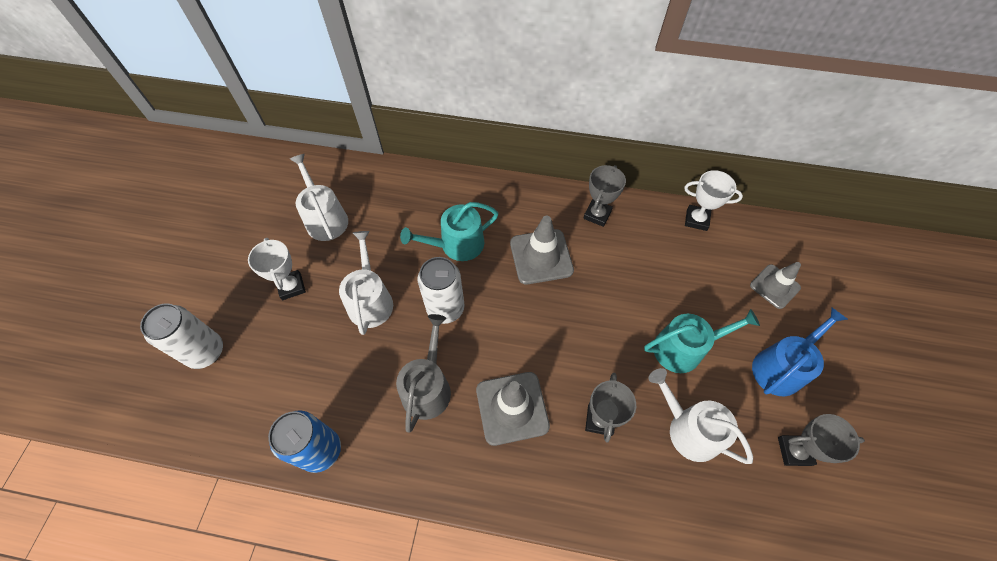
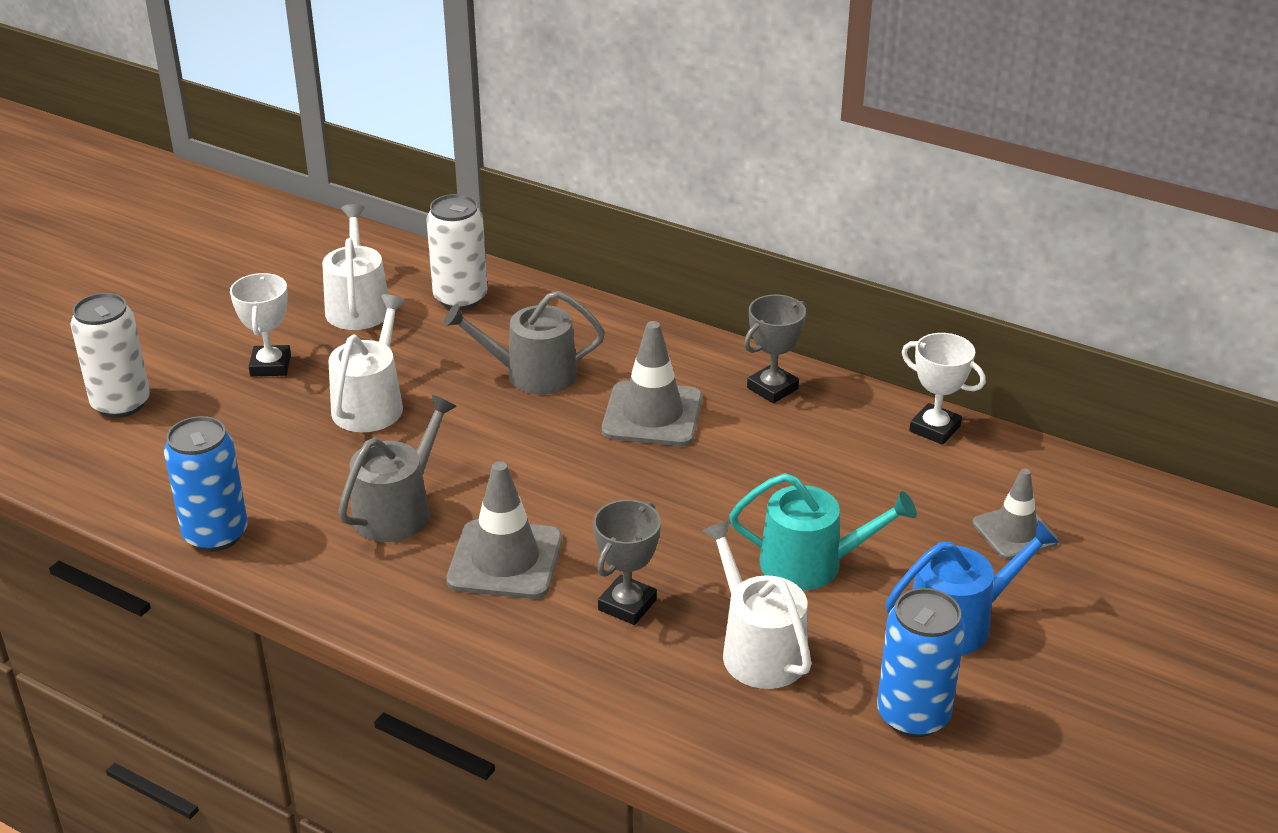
camera: 20 degrees right, 25 degrees down
(445, 308) = (473, 437): white can -> white can (460, 298)
(457, 245) = (532, 374): turquoise watering can -> grey watering can
(794, 451) = (913, 715): grey trophy -> blue can

